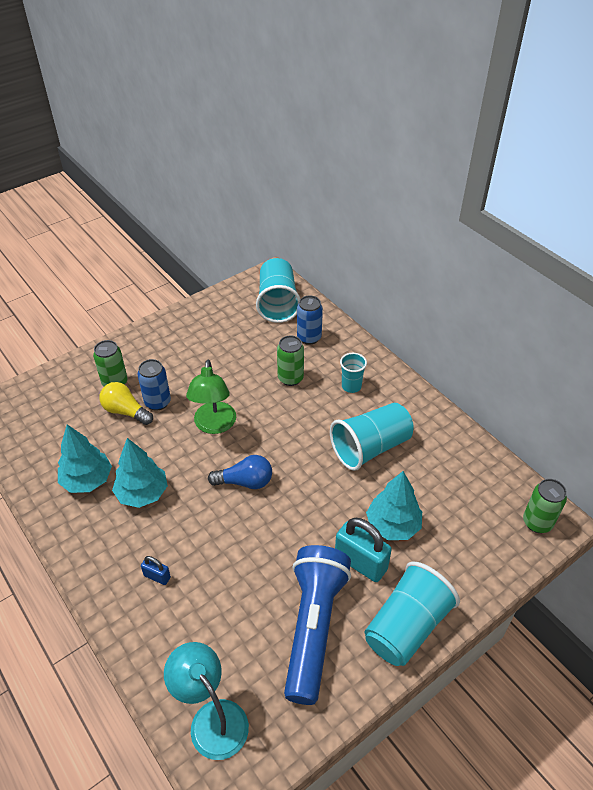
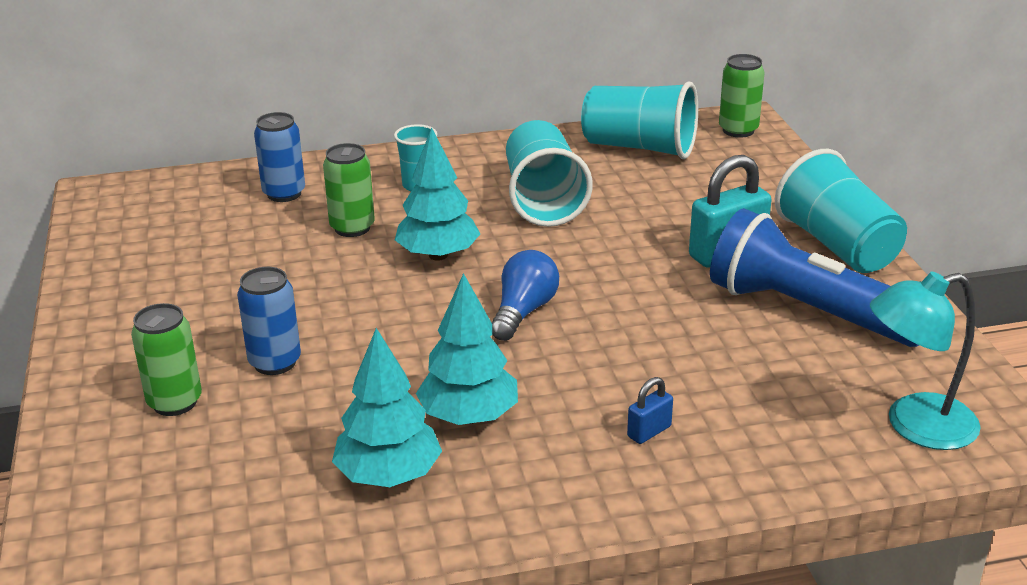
camera: 65 degrees left, 15 degrees down
(126, 411) = (261, 402): yellow light bulb -> none
(214, 425) = (384, 316): green lamp -> none
(277, 303) = (174, 201): turquoise cup -> turquoise cup (640, 147)
(393, 525) = (683, 216): turquoise tree -> turquoise tree (438, 255)

